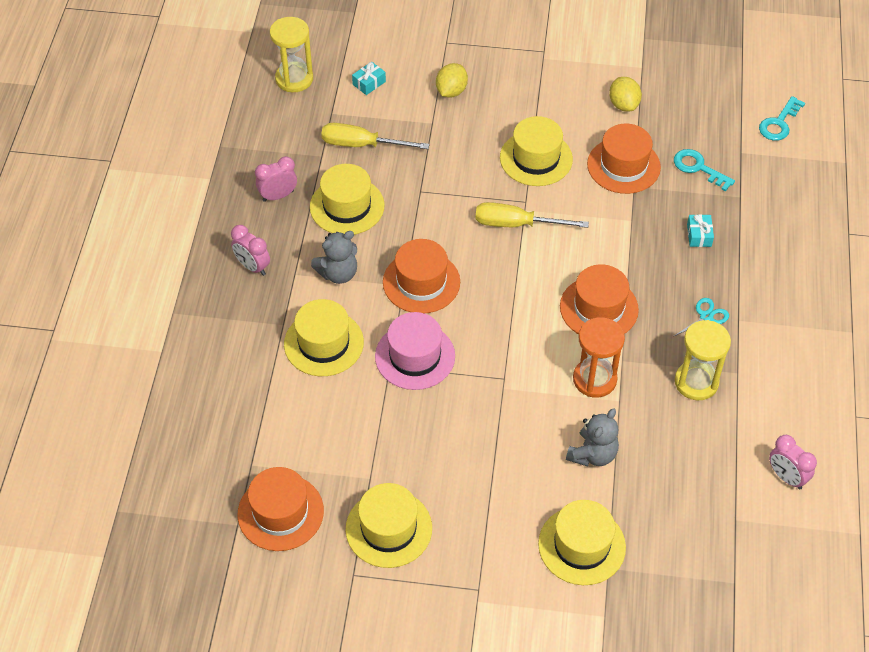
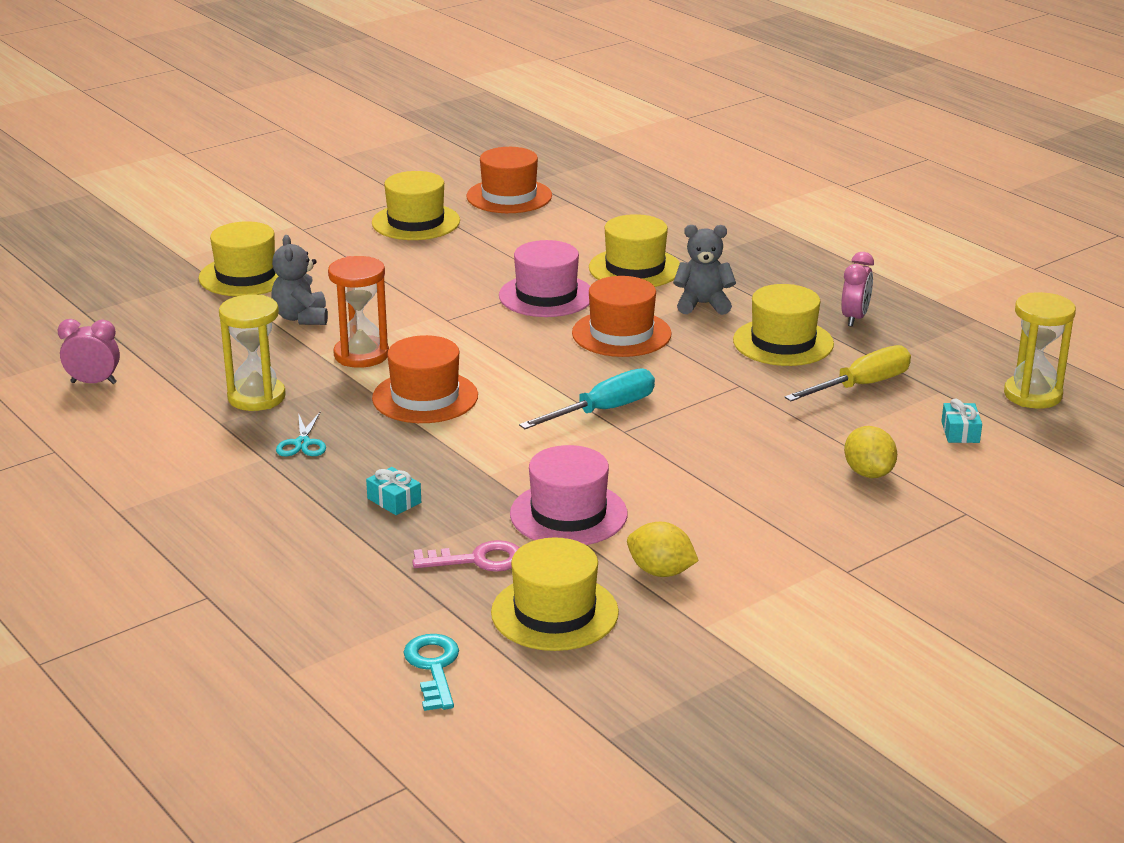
camera: 135 degrees right, 25 degrees down
(253, 266) = (779, 275): pink clock -> none
(338, 273) = (703, 304): grey teddy bear -> grey teddy bear turned 75 degrees clockwise
(516, 224) = (603, 411): yellow screwdriver -> turquoise screwdriver
(536, 158) = (674, 468): yellow hat -> yellow hat (554, 613)
(623, 166) = (568, 514): orange hat -> pink hat
(698, 168) = (476, 560): turquoise key -> pink key

